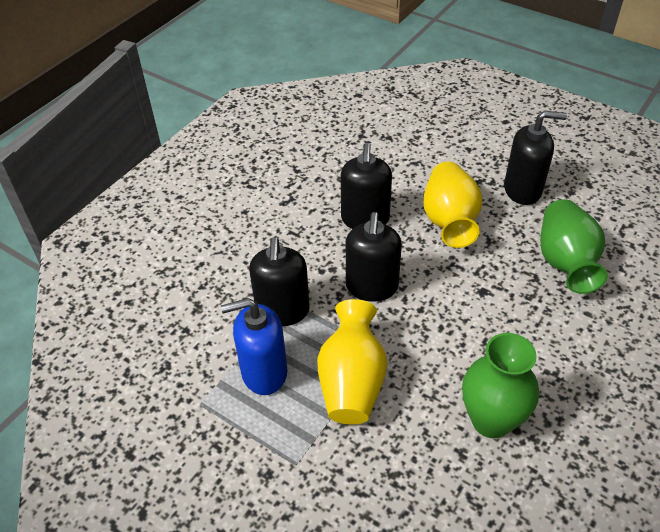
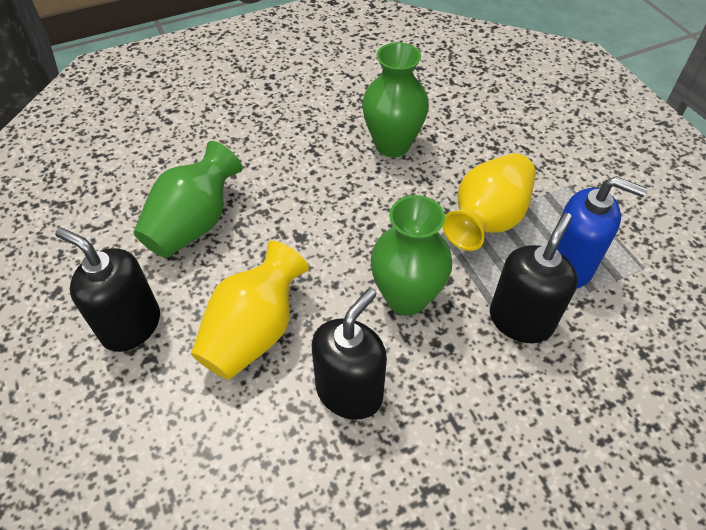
camera: 150 degrees left, 5 degrees up
(372, 287) = (406, 297): black soap dispenser -> green vase

